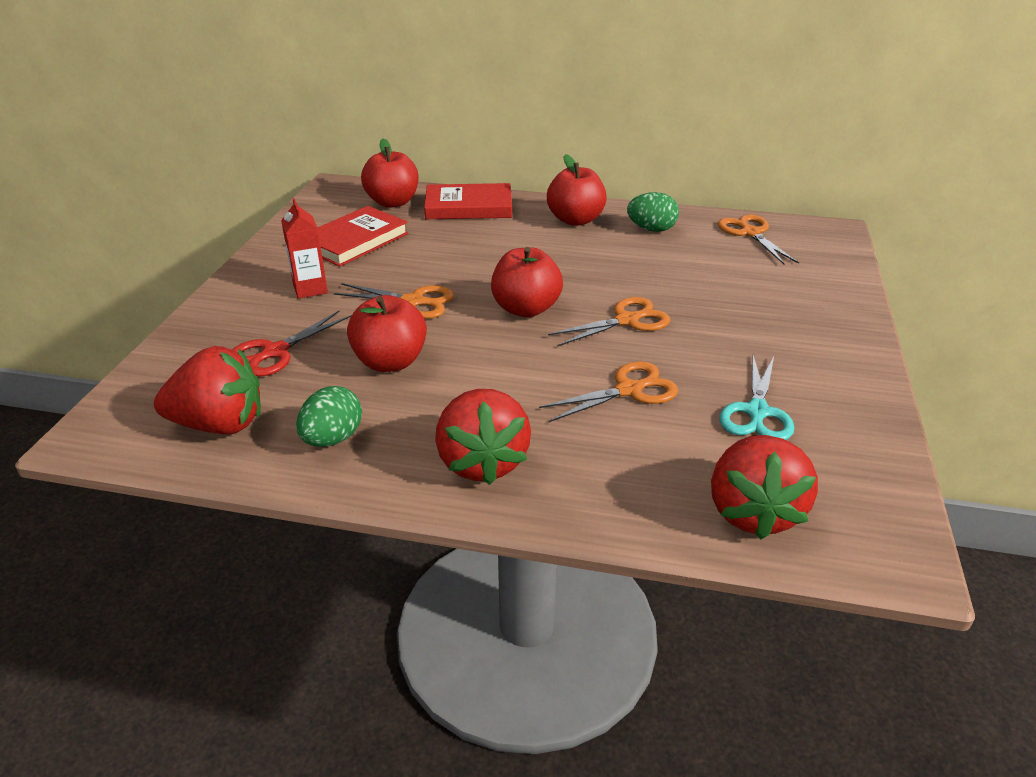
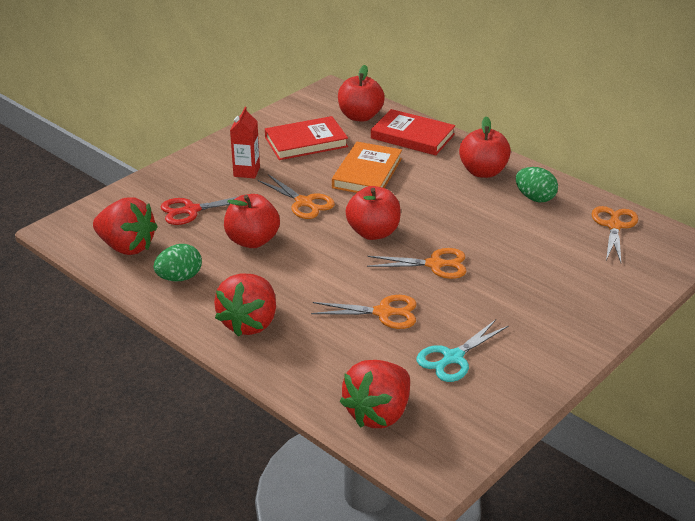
camera: 30 degrees right, 0 degrees up
(456, 252) = (367, 173): none -> orange book

